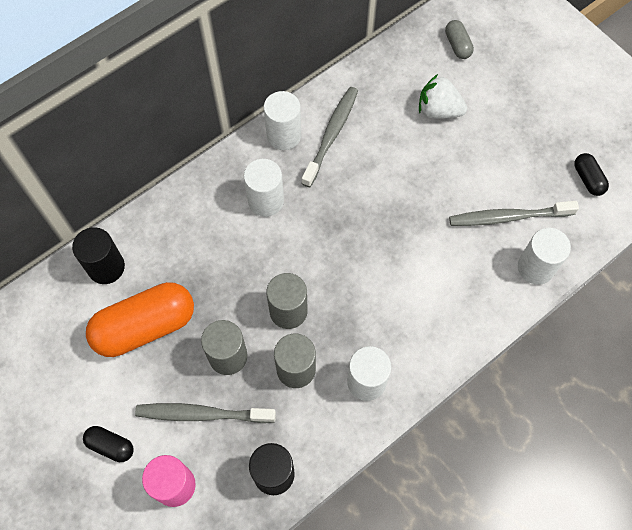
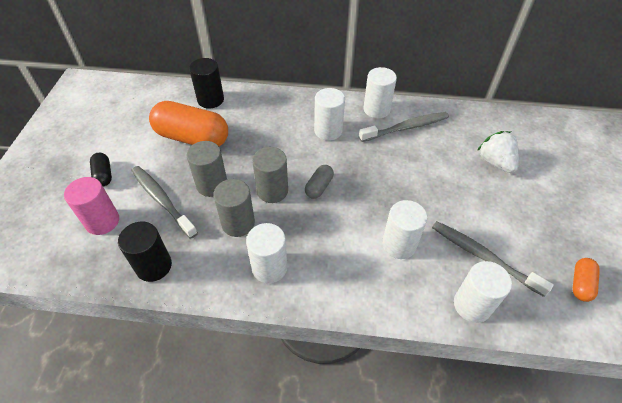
camera: 45 degrees right, 15 degrees down
(440, 264) = (399, 244): none -> white cylinder
(457, 45) = (548, 139): grey capsule -> grey capsule (319, 187)
(588, 179) = (580, 284): black capsule -> orange capsule

